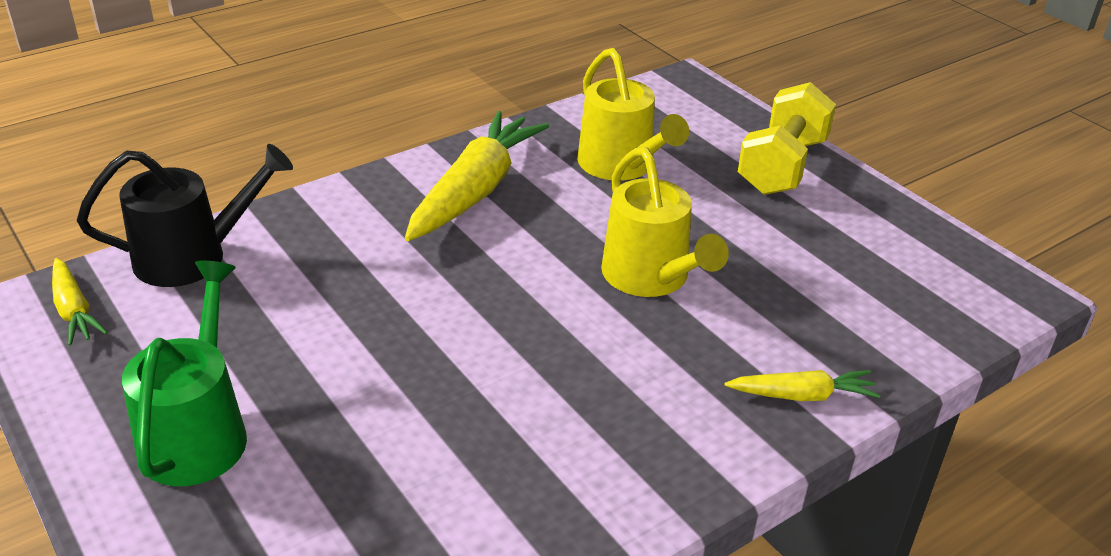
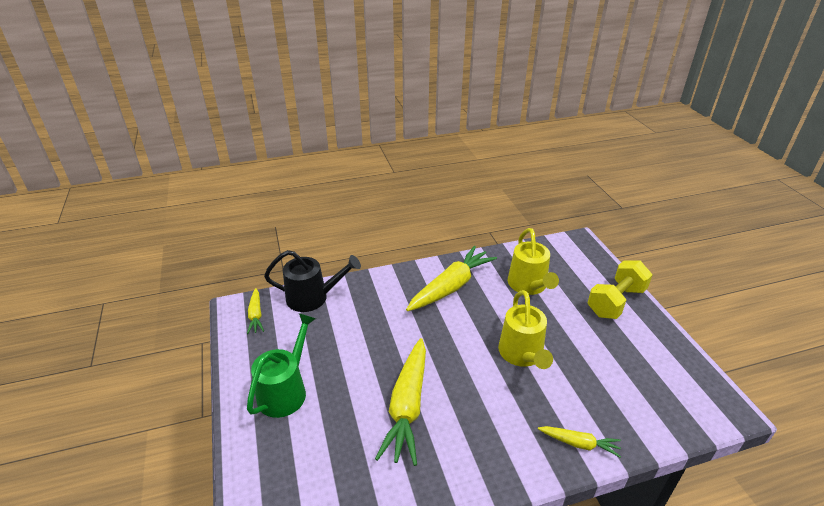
camera: 20 degrees right, 0 degrees up
(466, 406) = (407, 406): none -> yellow carrot

